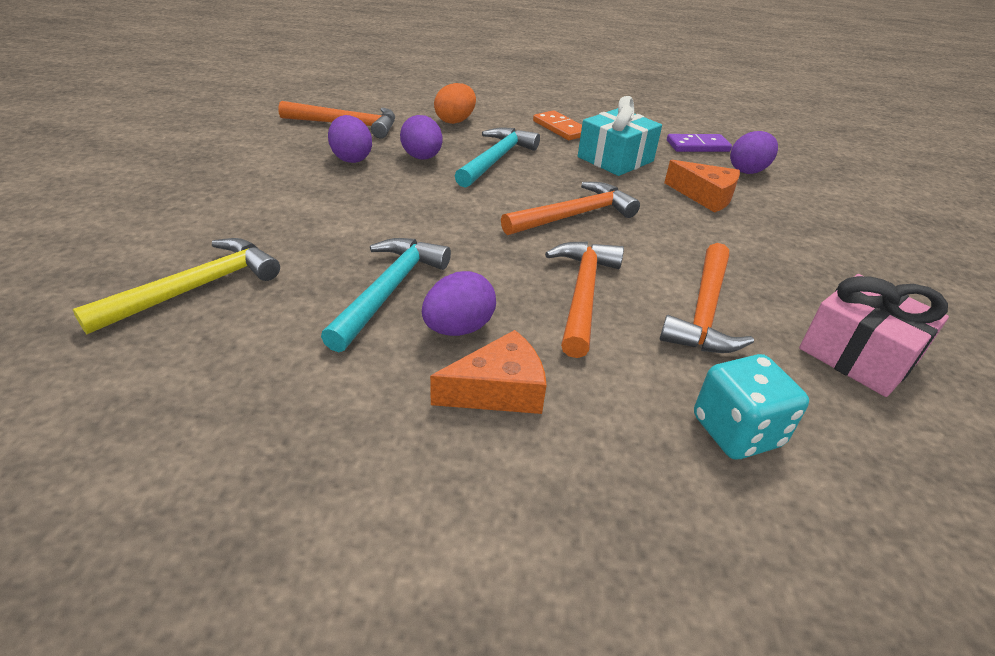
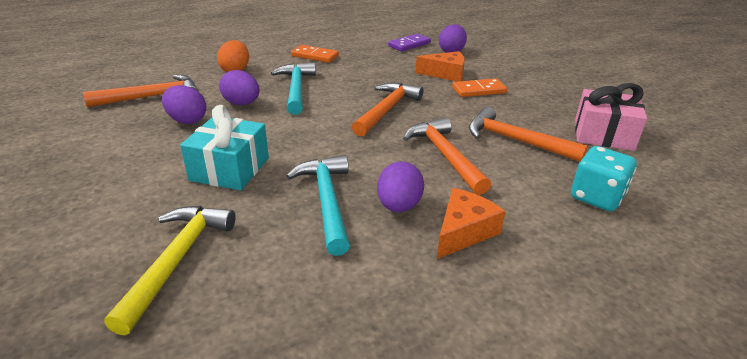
camera: 30 degrees left, 5 degrees down
(615, 159) = (371, 66): turquoise gift -> turquoise gift (229, 169)
(704, 311) = (515, 140): orange hammer -> orange hammer turned 135 degrees clockwise
(728, 230) = (478, 90): none -> orange domino

